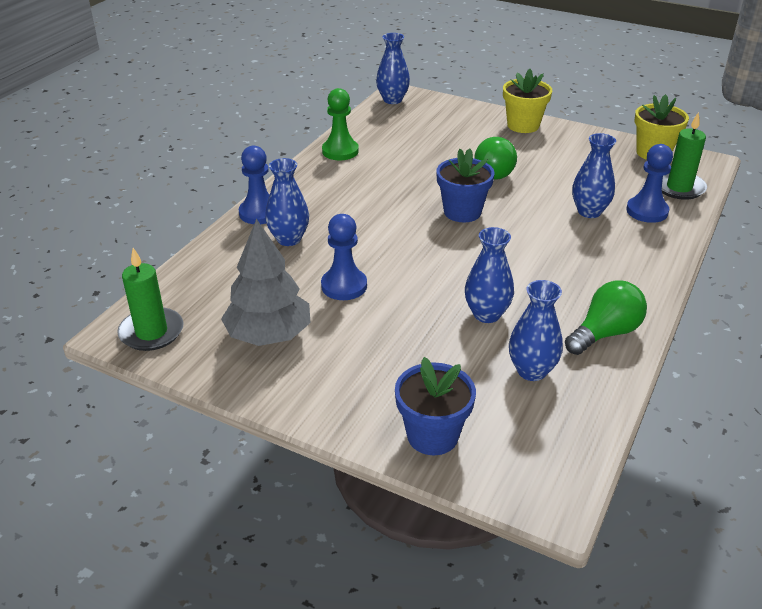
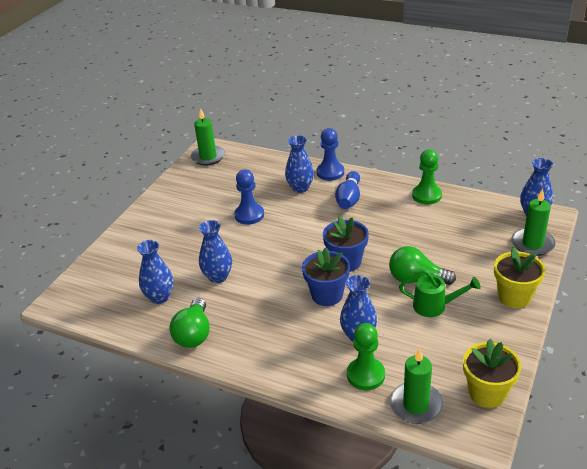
camera: 90 degrees right, 0 degrees up
(268, 335) = (203, 194): grey tree -> none
(330, 202) = (349, 199): none -> blue bowling pin
(432, 435) = (113, 258): blue flower pot -> blue flower pot (327, 295)
(442, 107) = (532, 244): none -> green candle
(539, 165) = (434, 306): none -> green watering can
(605, 333) = (194, 334): green light bulb -> green light bulb turned 45 degrees clockwise
(647, 211) = (365, 375): blue pawn -> green pawn

